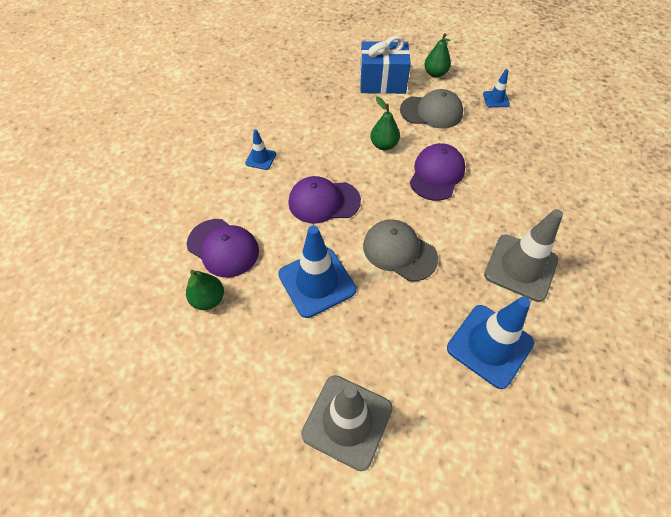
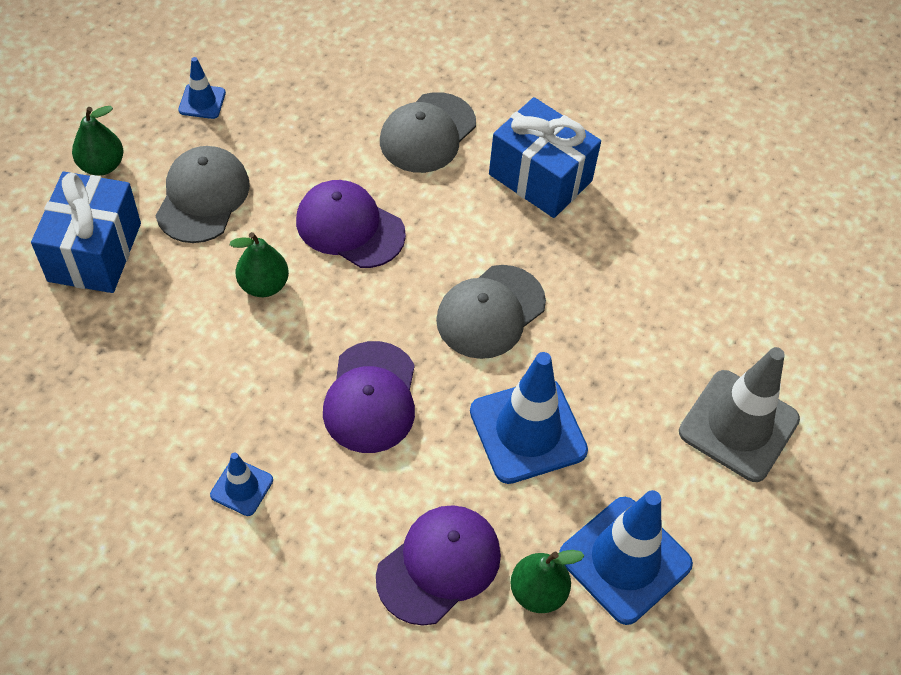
camera: 85 degrees left, 0 degrees up
(489, 345) = (650, 246): blue traffic cone -> blue traffic cone (625, 560)
(520, 267) = (540, 178): grey traffic cone -> blue gift
(526, 200) = (427, 133): none -> grey cap

